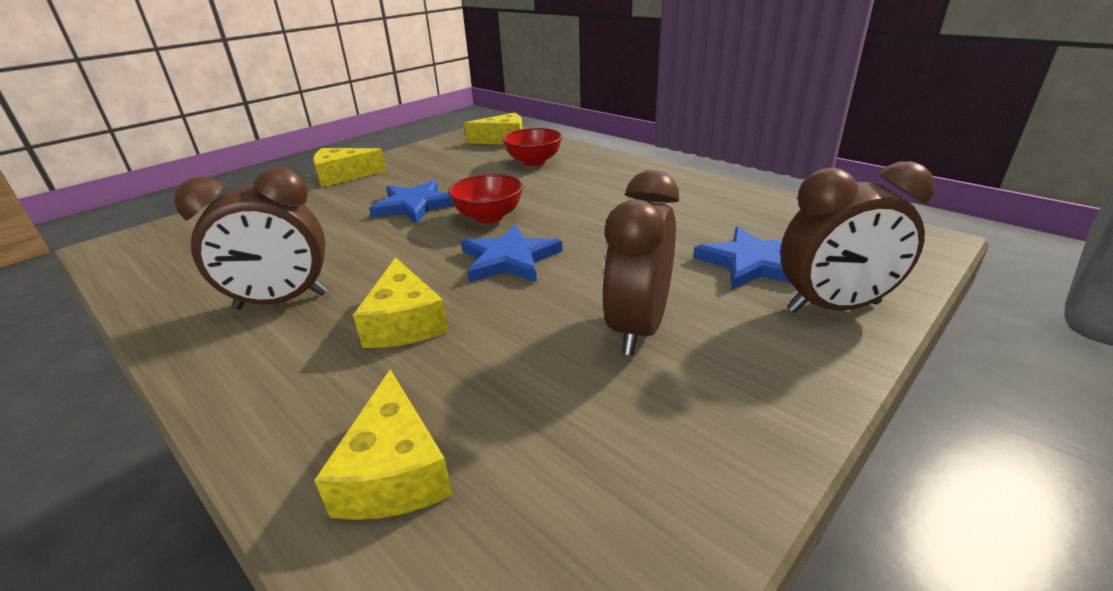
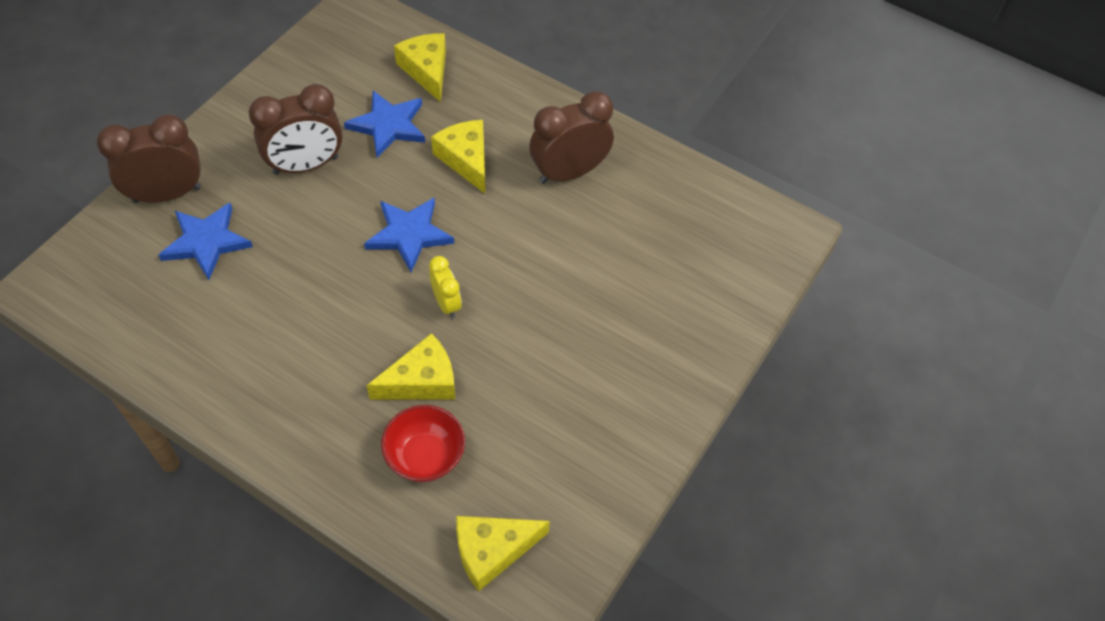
camera: 165 degrees right, 25 degrees up
(343, 176) = (669, 397): yellow cheese -> yellow cheese (422, 381)
(415, 205) = (536, 324): blue star -> blue star (388, 125)
(489, 217) = (446, 304): red bowl -> yellow clock
(638, 328) = (306, 165): brown clock -> brown clock turned 60 degrees clockwise

